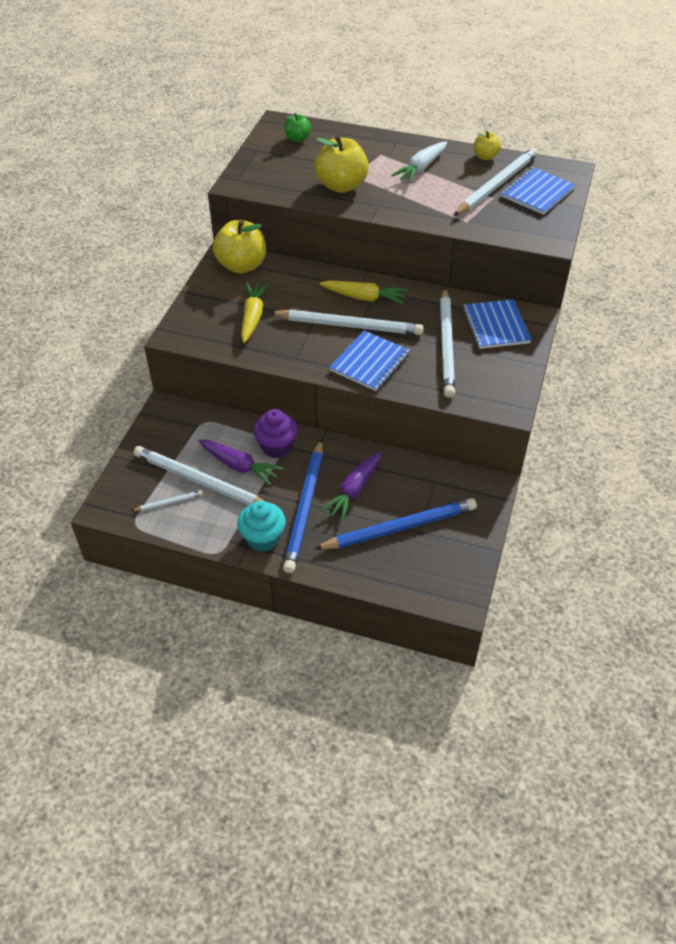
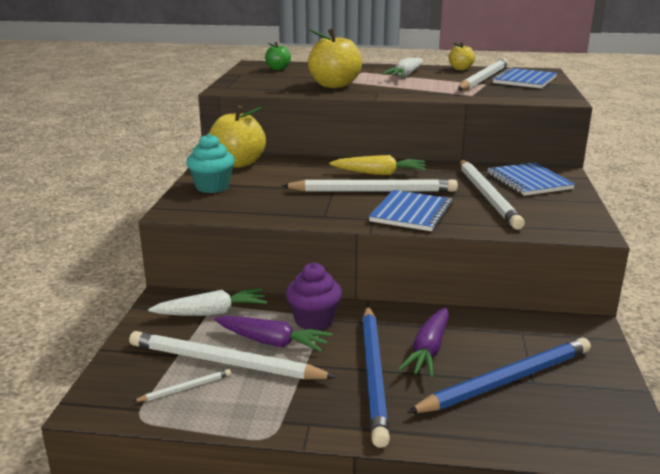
camera: 10 degrees left, 25 degrees down
(200, 428) = (212, 313): none -> white carrot
(253, 317) = (263, 193): yellow carrot -> none
(263, 538) = (329, 413): turquoise cupcake -> turquoise cupcake (212, 187)

